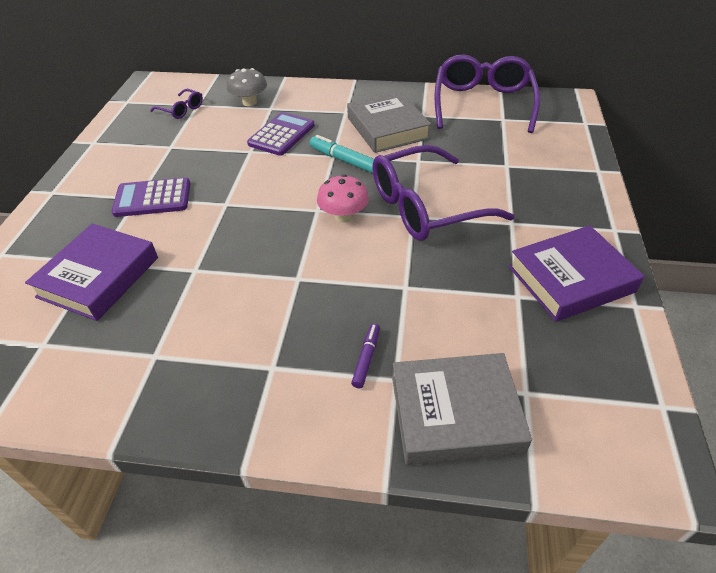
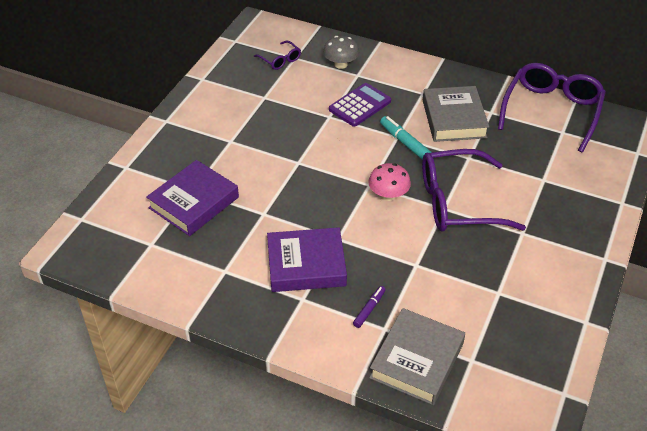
camera: 15 degrees right, 0 degrees up
(152, 198) = (242, 144): purple calculator -> none
(455, 414) = (417, 360): grey book -> grey book turned 75 degrees counterclockwise
(570, 279) = (546, 290): purple book -> purple book (306, 265)

